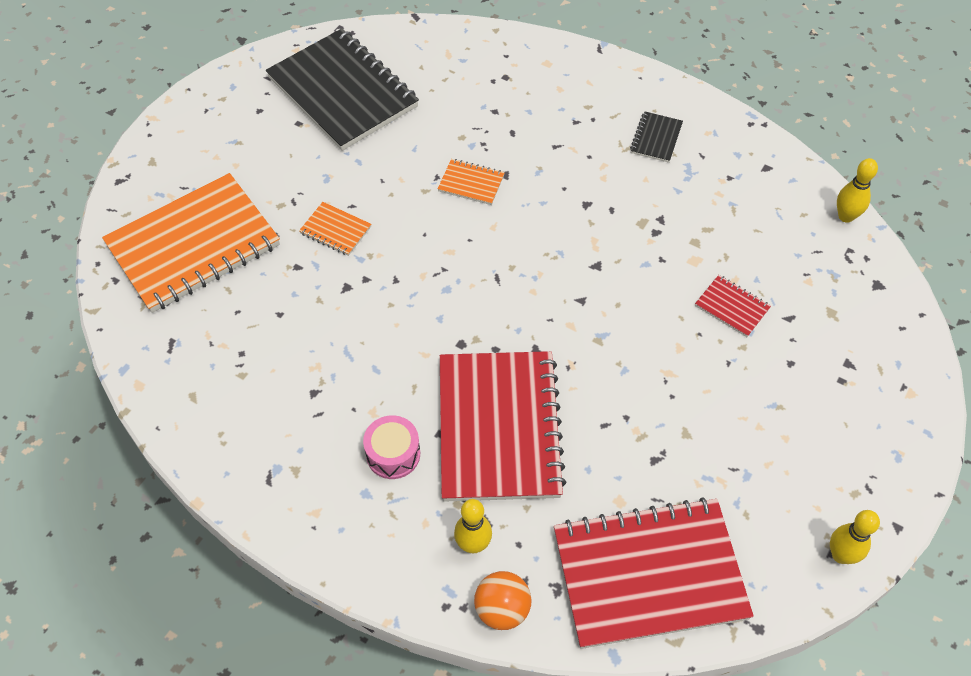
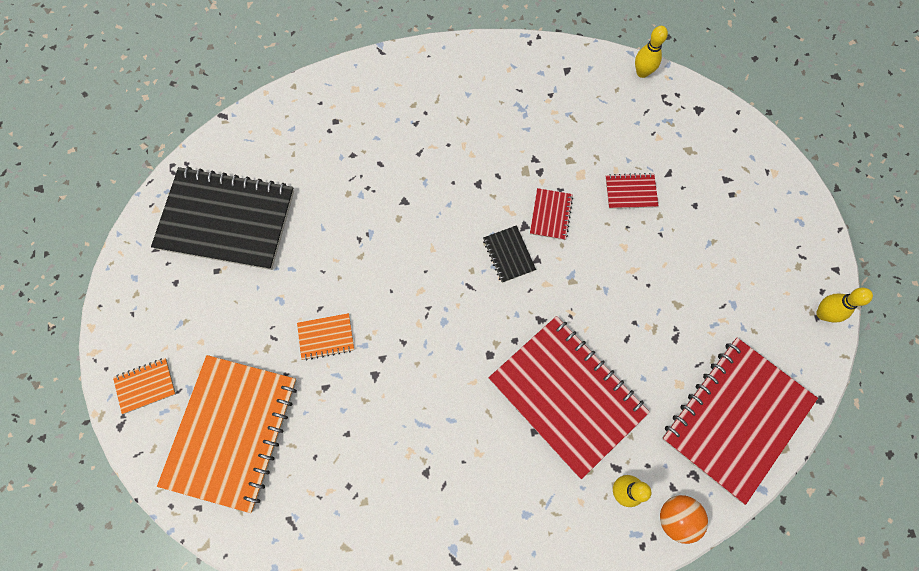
camera: 40 degrees left, 15 degrees up
(393, 454) = (518, 472): pink drum -> none
(471, 183) = (387, 226): orange notebook -> orange notebook (146, 386)
(631, 273) = (550, 215): none -> red notebook
(656, 138) = (480, 98): black notebook -> black notebook (508, 254)

